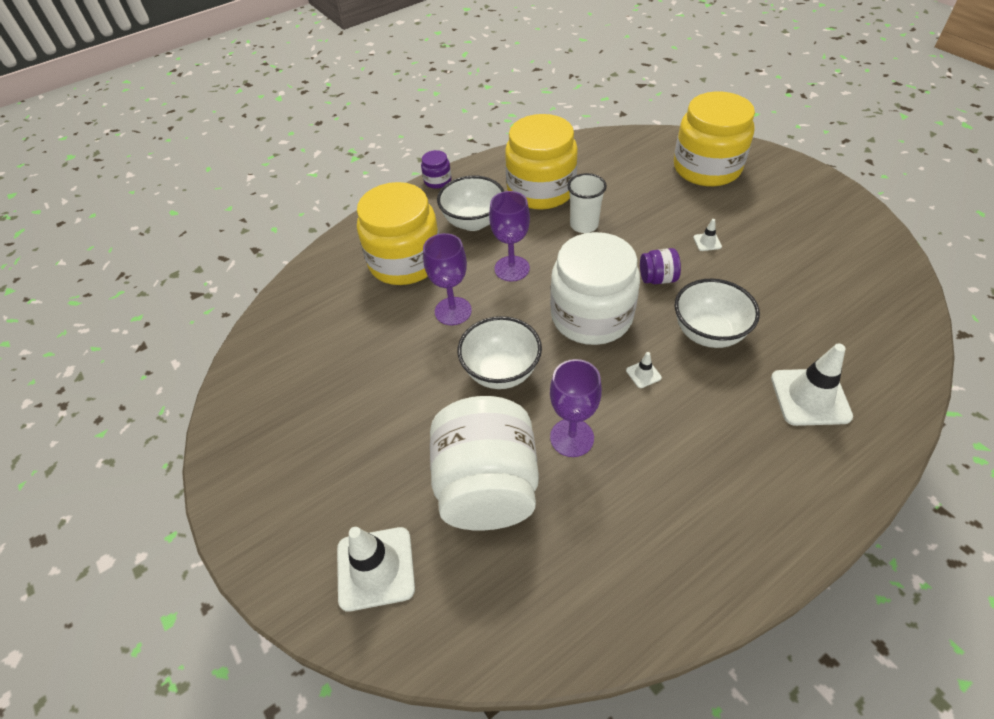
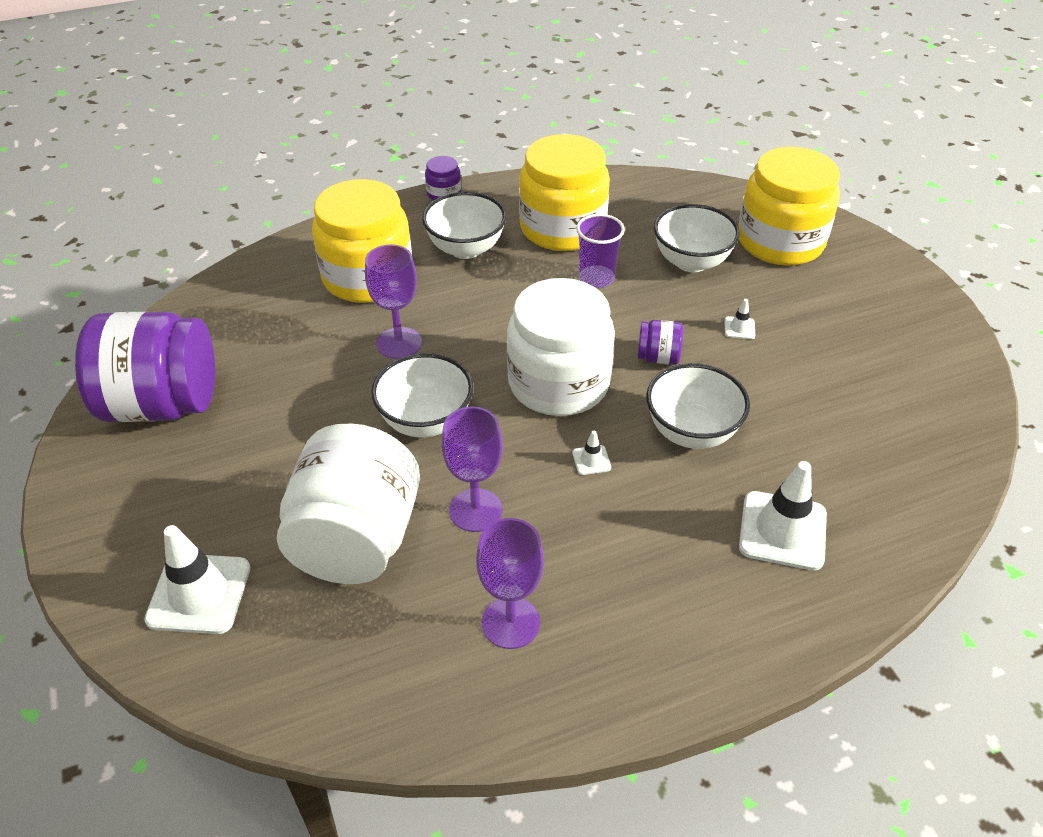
camera: 10 degrees right, 5 degrees down
(278, 407) = (162, 404): none -> purple jar
(512, 268) = (488, 310): purple goblet -> purple goblet (510, 622)
(584, 225) = (596, 278): white cup -> purple cup
(649, 197) = (691, 262): none -> white bowl

